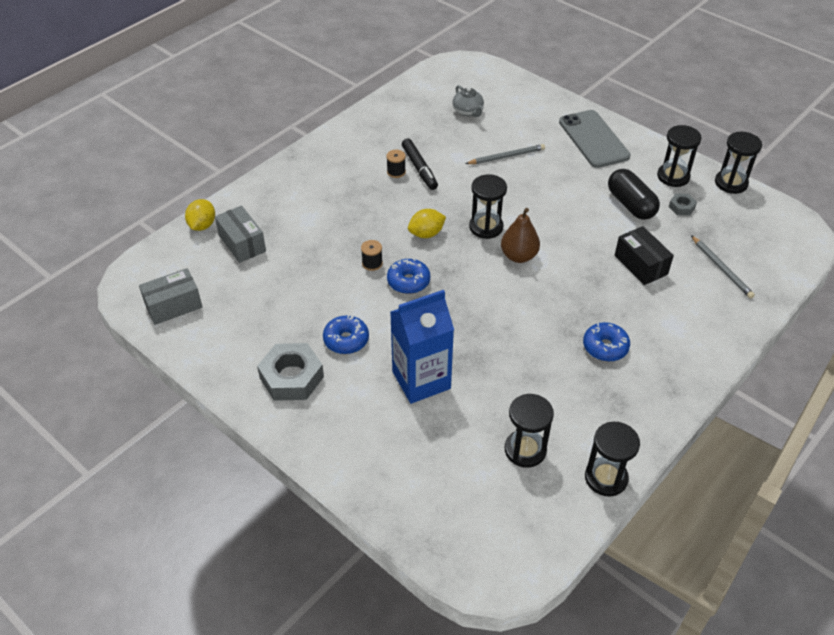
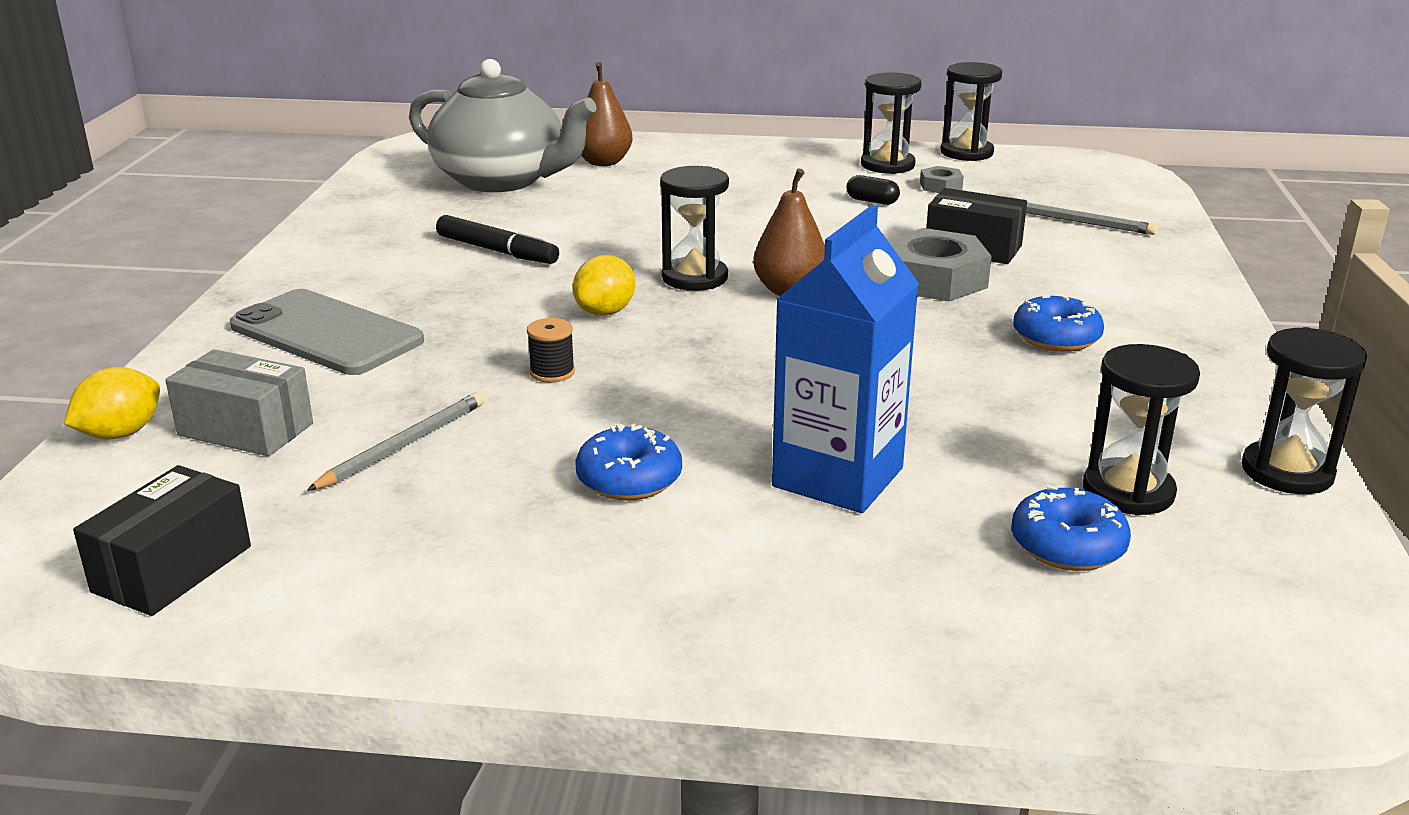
camera: 35 degrees left, 20 degrees down
(173, 306) = (172, 569): grey box -> black box
(202, 225) = (121, 434): yellow lemon -> yellow lemon turned 60 degrees clockwise
(291, 377) = (584, 571): grey nut -> grey nut (934, 279)
(396, 172) = (459, 264): black spool -> none
(408, 281) = (648, 372): blue donut -> blue donut (1067, 546)
(468, 111) = (502, 180): grey teapot -> grey teapot, size x2.29
(506, 156) = (626, 205): grey pencil -> grey pencil (403, 445)
(528, 115) = (603, 162): none -> brown pear
(593, 139) = (731, 161): grey phone -> grey phone (326, 333)
(630, 204) = (872, 201): black capsule -> black capsule, size x0.49

